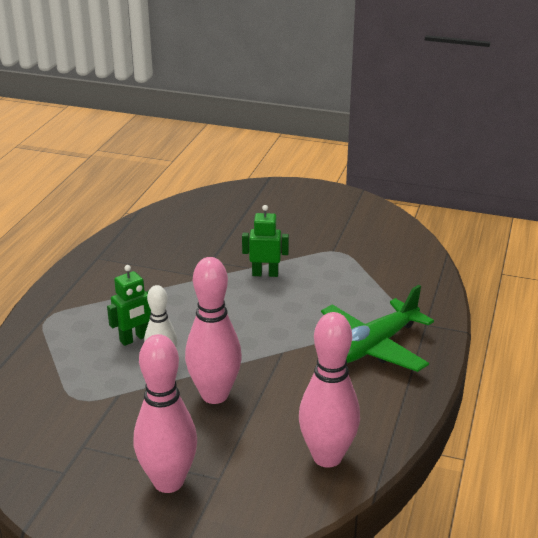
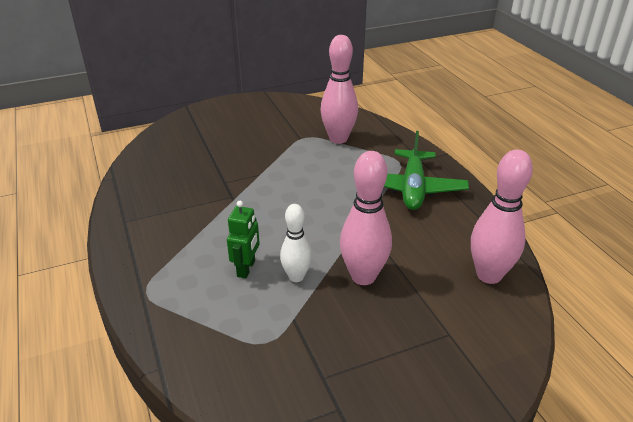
camera: 40 degrees left, 5 degrees up
(168, 482) = (423, 360): pink bowling pin -> pink bowling pin (338, 139)
(265, 274) = (277, 173): green robot -> none

